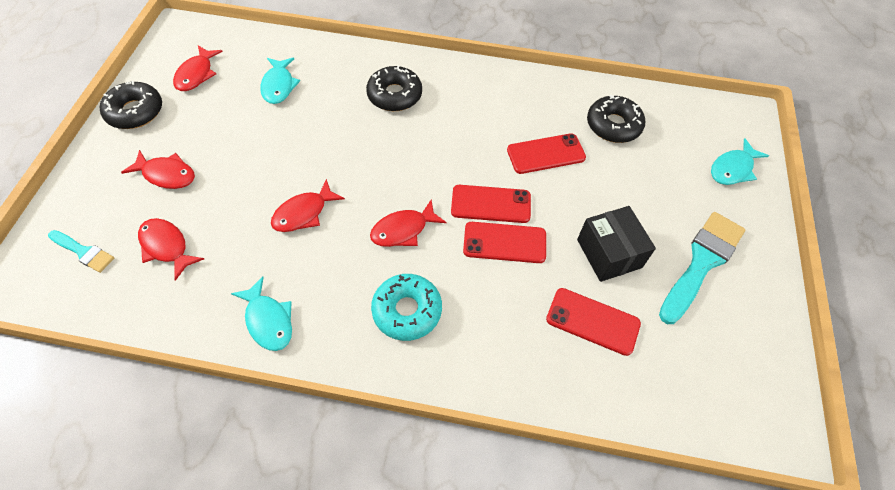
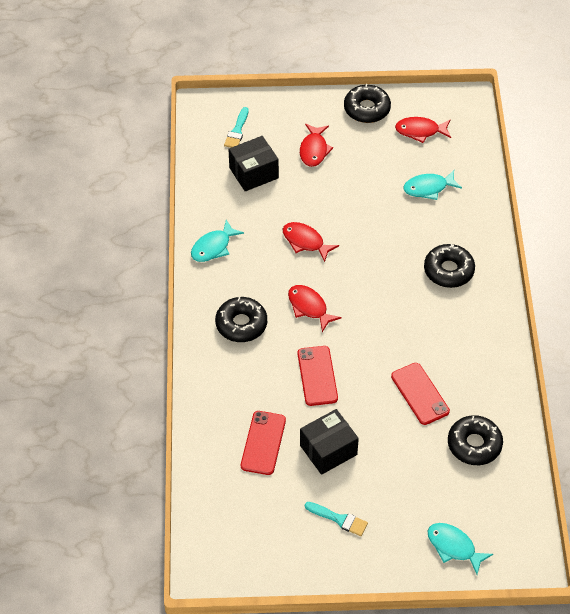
camera: 80 degrees right, 5 degrees down
(166, 247) = (253, 173): red fish -> black box
(407, 310) = (241, 324): turquoise donut -> black donut
(491, 204) = (352, 361): red phone -> none
(701, 262) = (339, 519): turquoise brush -> turquoise brush, size x0.53

